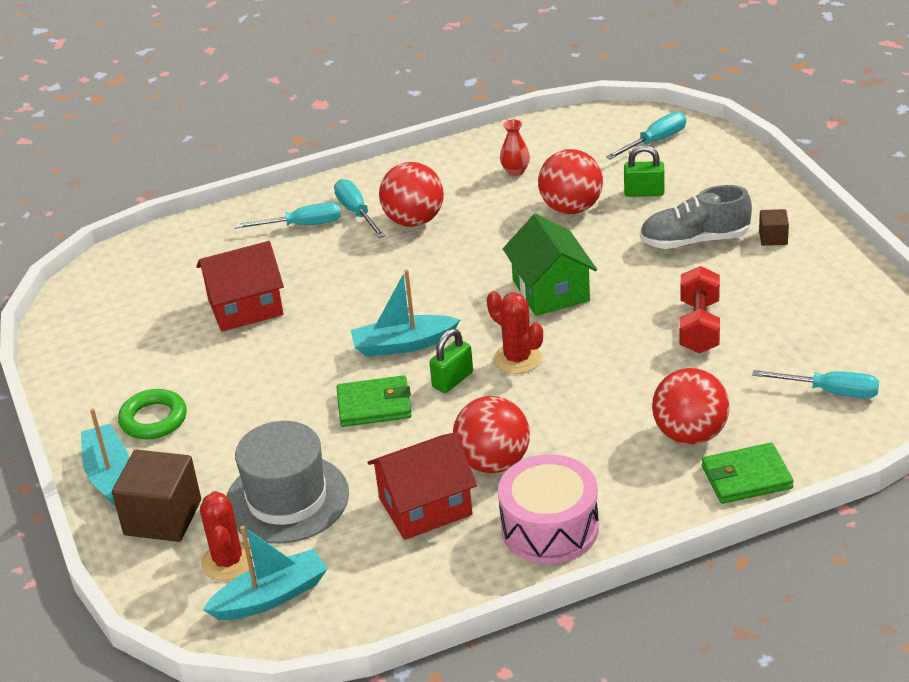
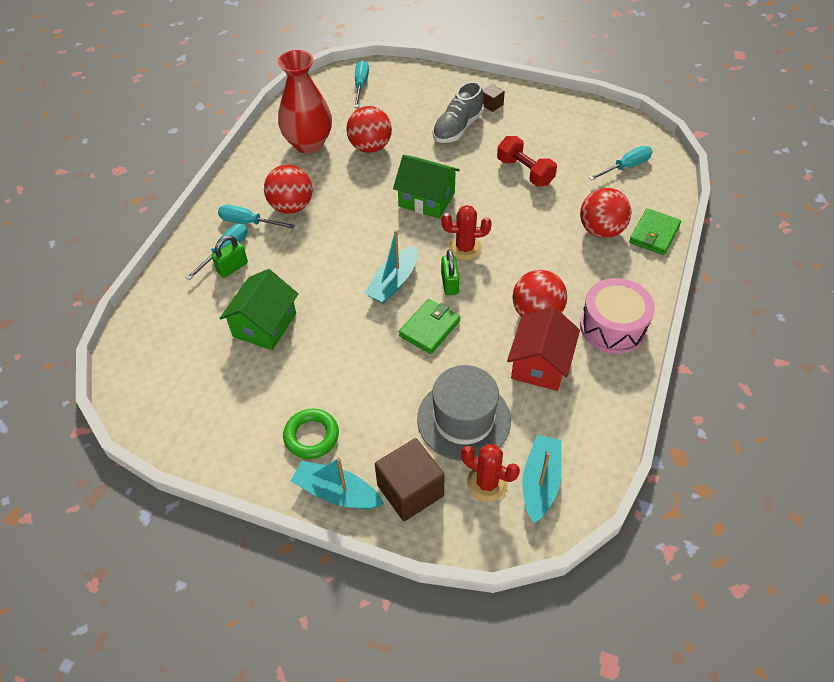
camera: 50 degrees left, 15 degrees up
(245, 307) = (264, 325): red house -> green house
(515, 171) = (308, 143): red vase -> red vase, size x2.44
(644, 192) = (395, 117): green padlock -> green padlock (232, 267)

